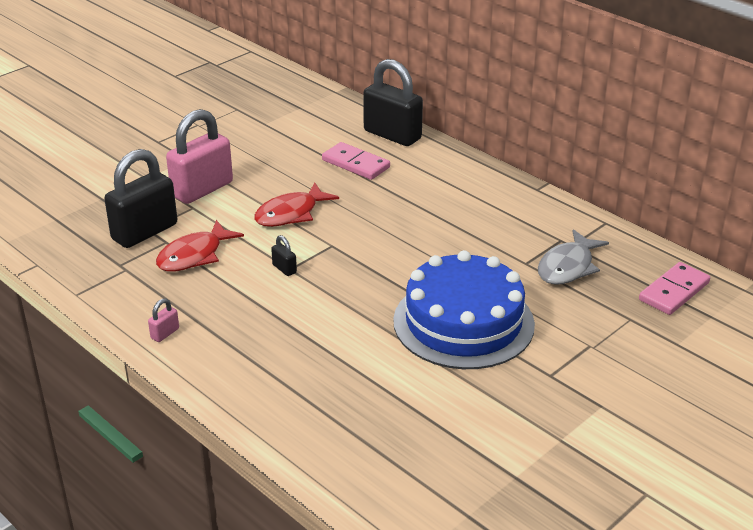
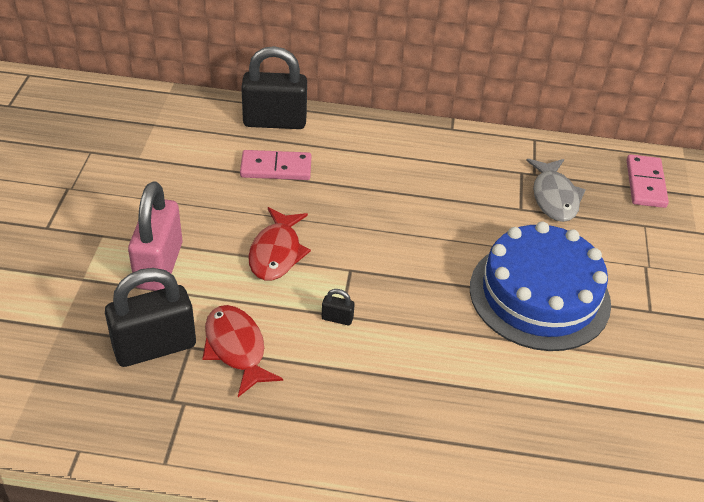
camera: 40 degrees left, 10 degrees up
(145, 232) = (154, 346): black padlock -> black padlock turned 60 degrees clockwise
(165, 333) = (307, 456): pink padlock -> none
(194, 255) = (236, 348): red fish -> red fish turned 150 degrees clockwise

